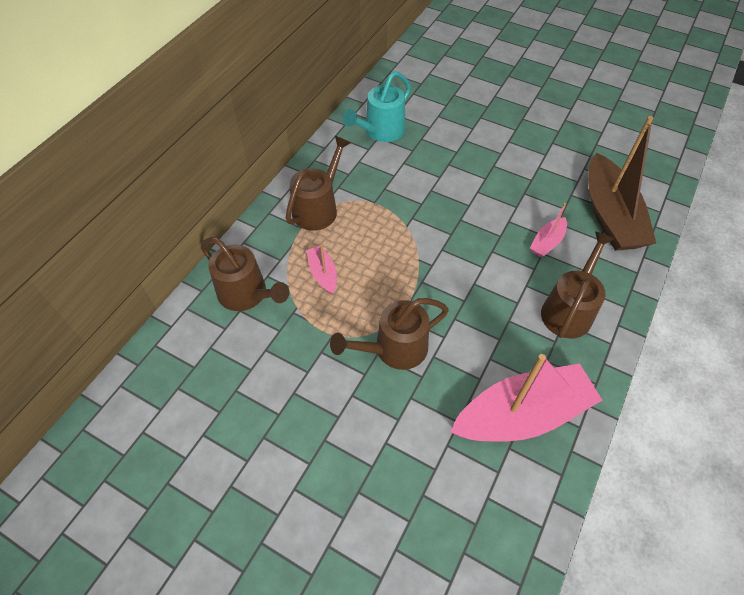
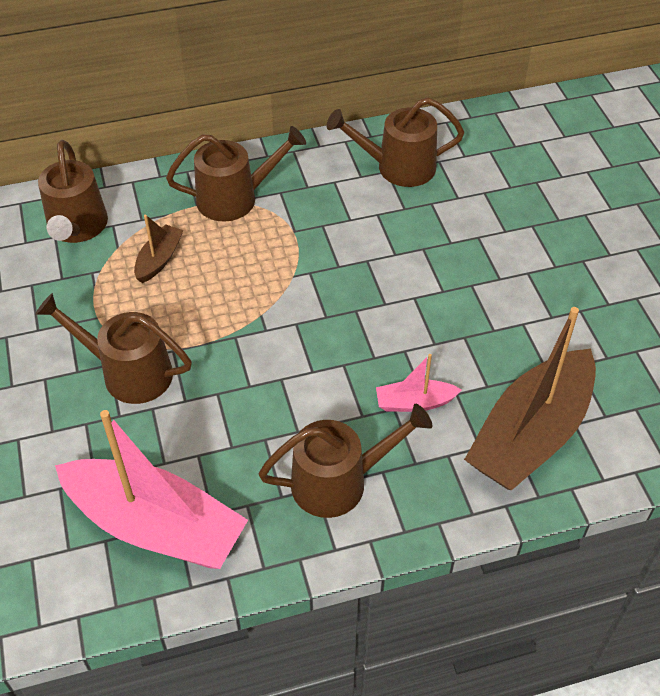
camera: 45 degrees right, 5 degrees down
(323, 274) = (159, 259): pink boat -> brown boat
(381, 131) = (397, 167): turquoise watering can -> brown watering can

